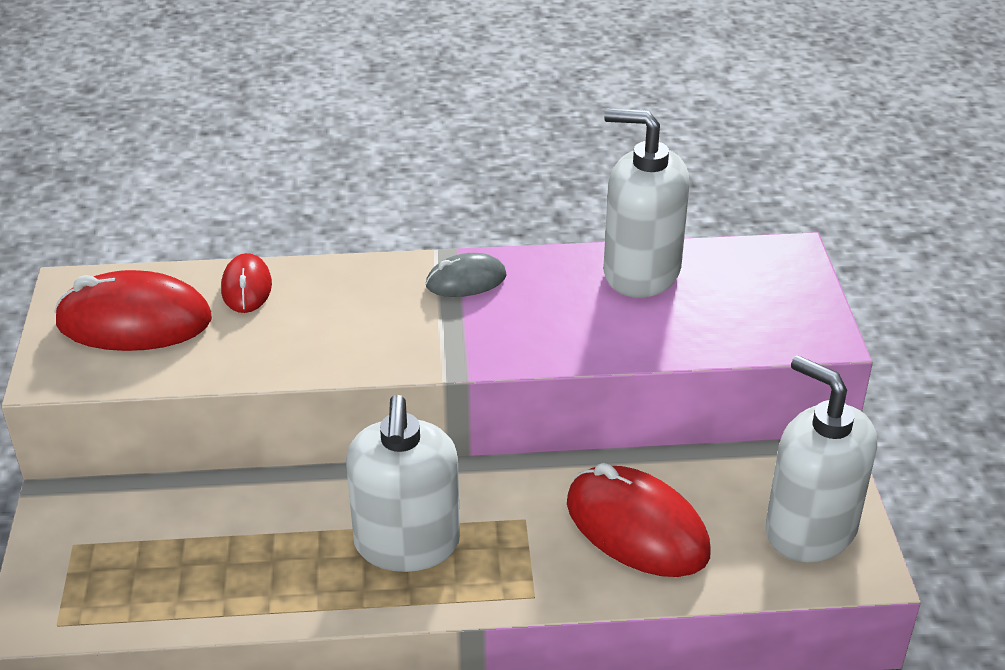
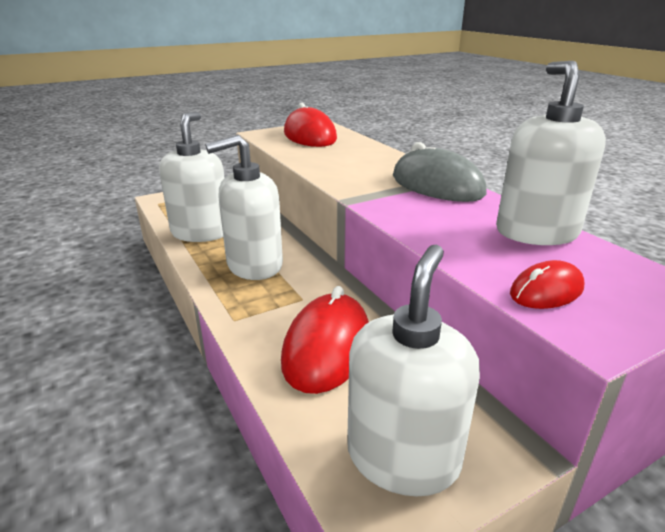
camera: 65 degrees right, 10 degrees down
(246, 288) = (359, 147): red mouse -> red mouse (546, 291)
(247, 583) = (201, 232): none -> white soap dispenser
(466, 281) = (437, 185): grey mouse -> grey mouse, size x1.80

